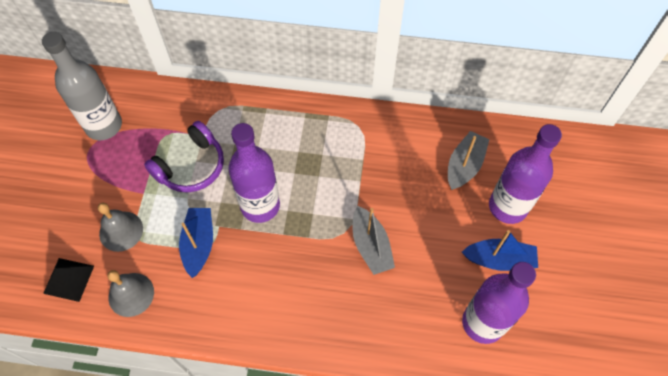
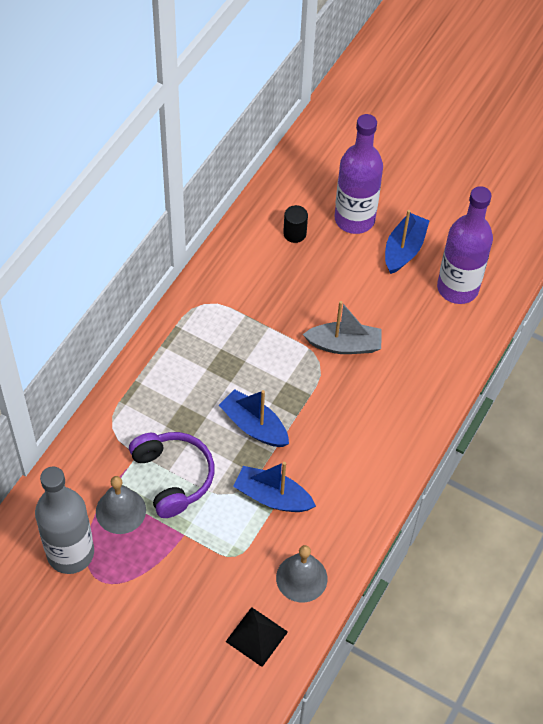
camera: 70 degrees left, 5 degrees down
(121, 231) = (221, 569): grey bell -> grey bell (120, 511)
(260, 205) = (254, 426): purple bottle -> blue boat
(464, 165) = (294, 233): grey boat -> black cylinder

